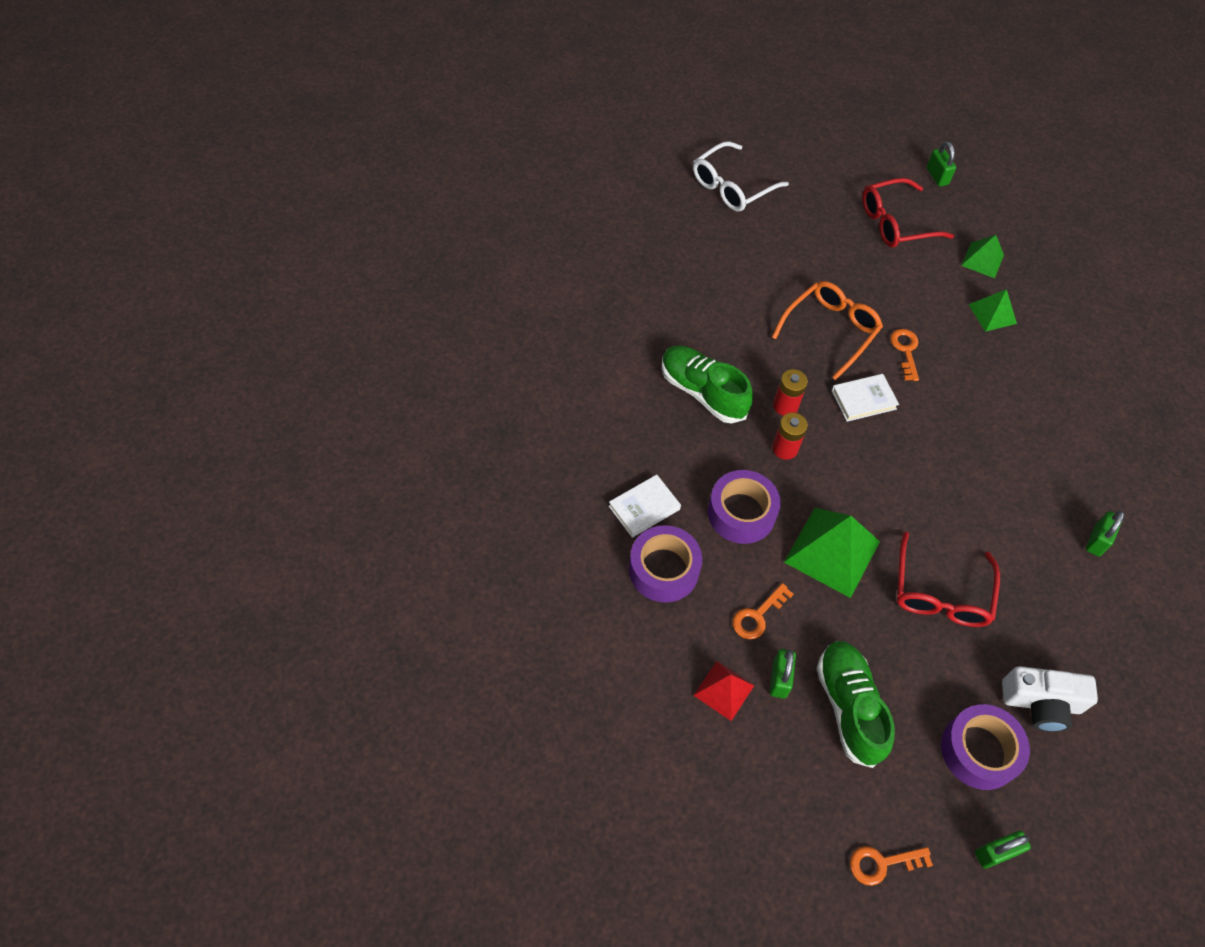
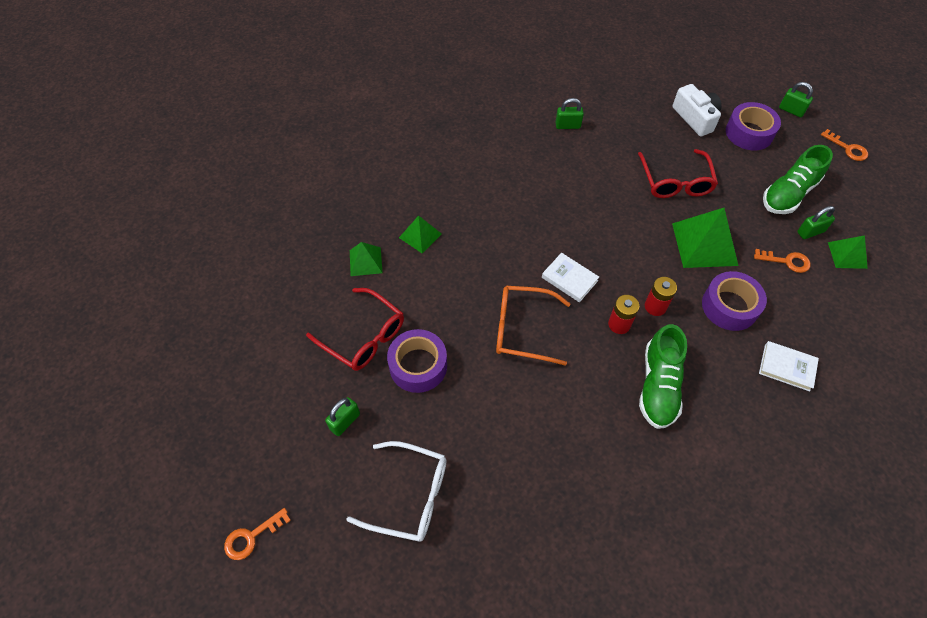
camera: 120 degrees left, 0 degrees up
(663, 569) = (814, 328): purple tape -> purple tape (418, 366)
(723, 690) = (847, 255): red pyramid -> green pyramid
(905, 350) = (501, 273): orange key -> orange key (251, 537)
(937, 176) = (280, 330): green padlock -> green padlock (345, 421)
(940, 592) = (675, 181): red glasses -> red glasses turned 105 degrees clockwise

